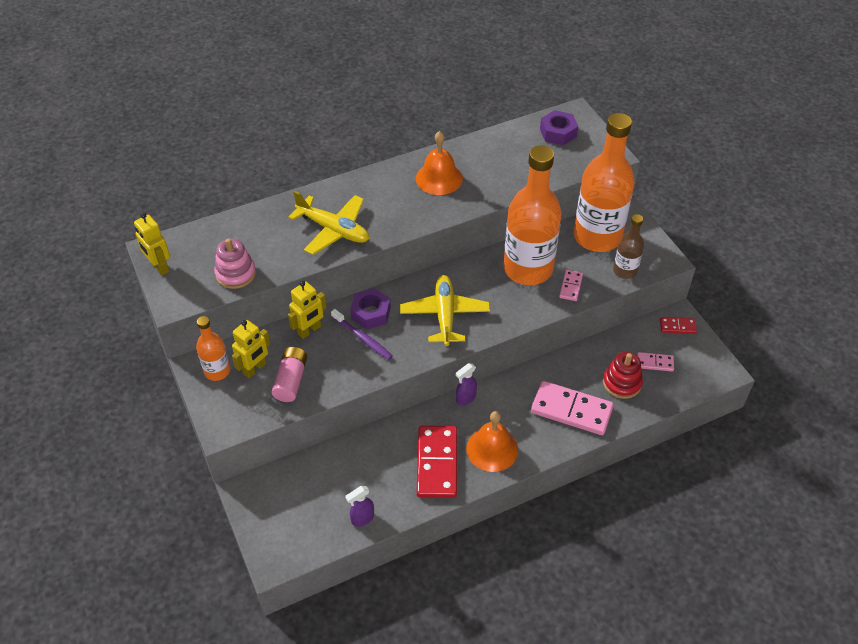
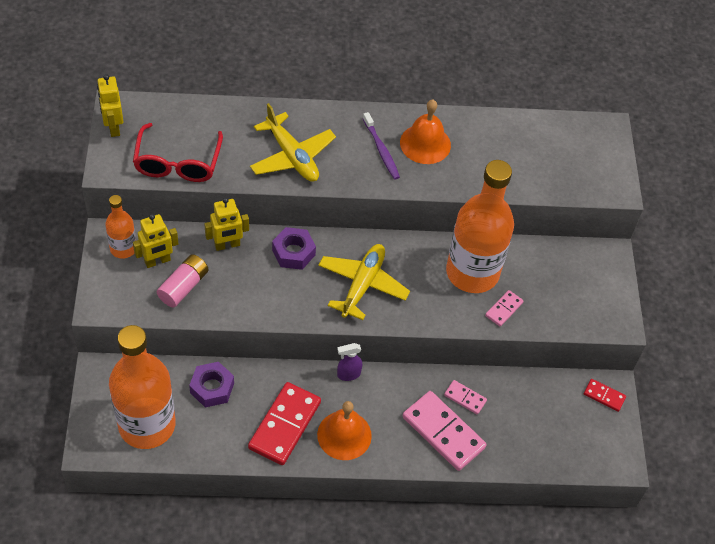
camera: 20 degrees right, 5 degrees up
(235, 274) = (177, 163): pink stacking toy -> red glasses
(362, 338) = (271, 274): purple toothbrush -> purple toothbrush (381, 150)
(362, 518) = (187, 445): purple spray bottle -> none
(558, 133) = (576, 143): purple nut -> purple nut (212, 388)
(597, 236) = (564, 268): orange bottle -> orange bottle (147, 425)
(622, 383) = (510, 428): red stacking toy -> none
(625, 271) = (569, 316): brown bottle -> none
(655, 363) = (556, 422): pink domino -> pink domino (465, 398)

